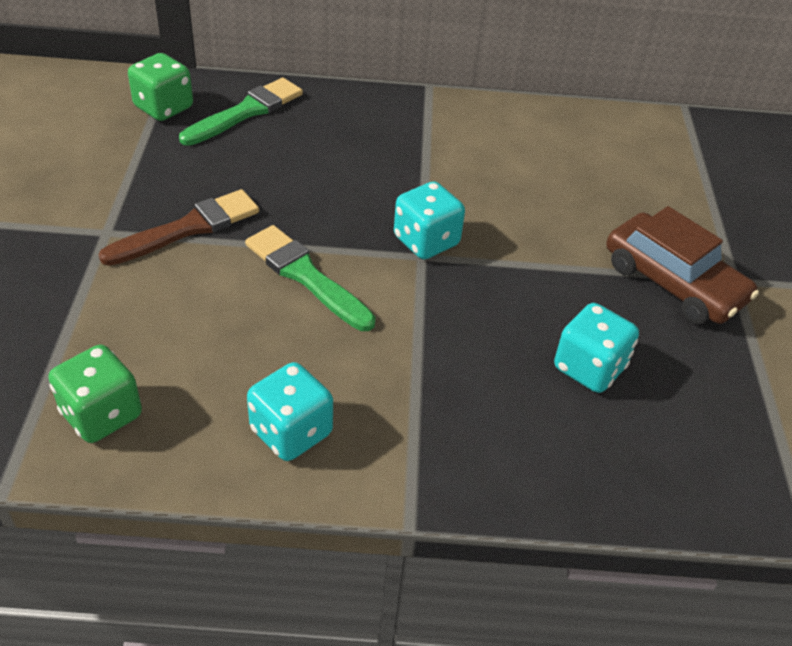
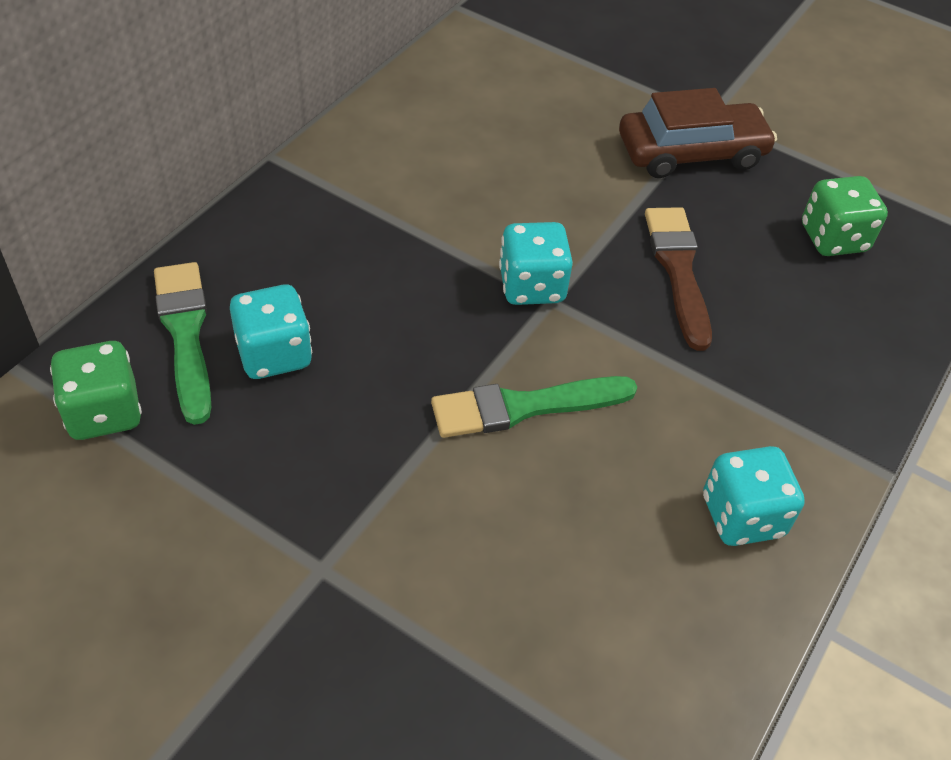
camera: 60 degrees left, 5 degrees up
(101, 414) = (639, 681): green dice -> green dice (833, 238)
(188, 228) = (373, 481): brown brush -> brown brush (678, 270)
(589, 368) = (765, 261): turquoise dice -> turquoise dice (274, 354)

